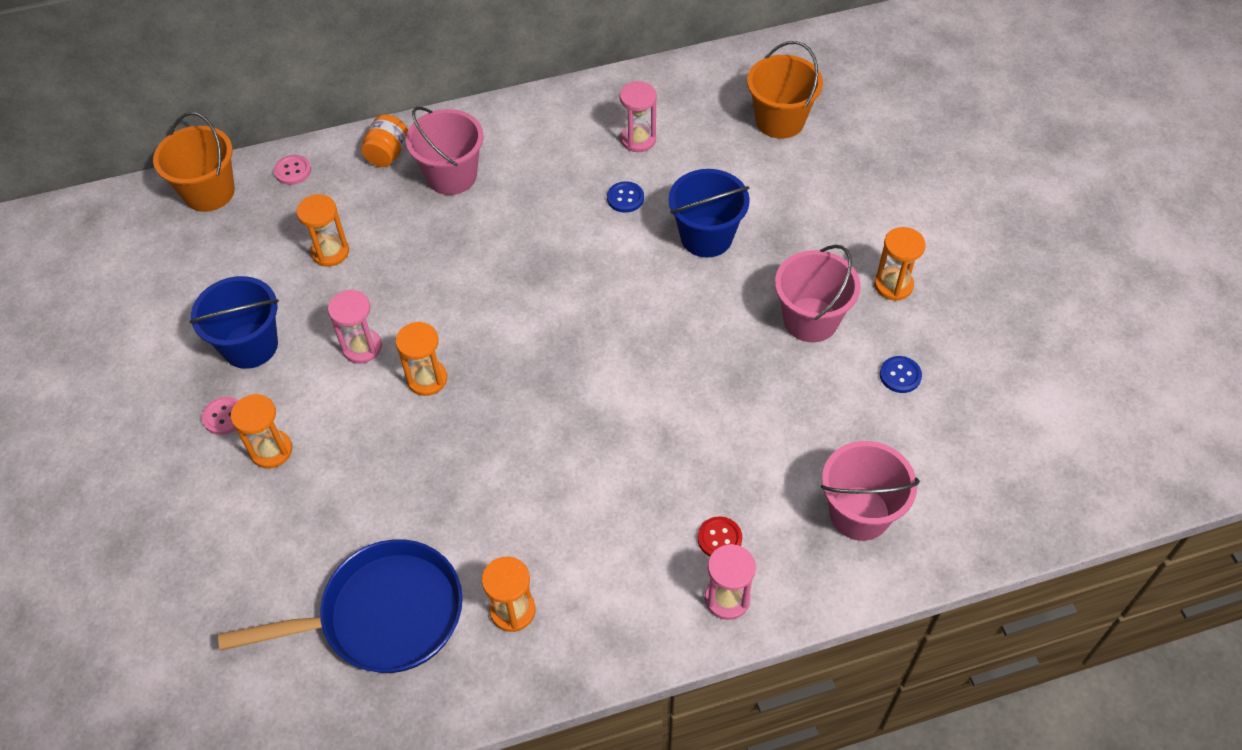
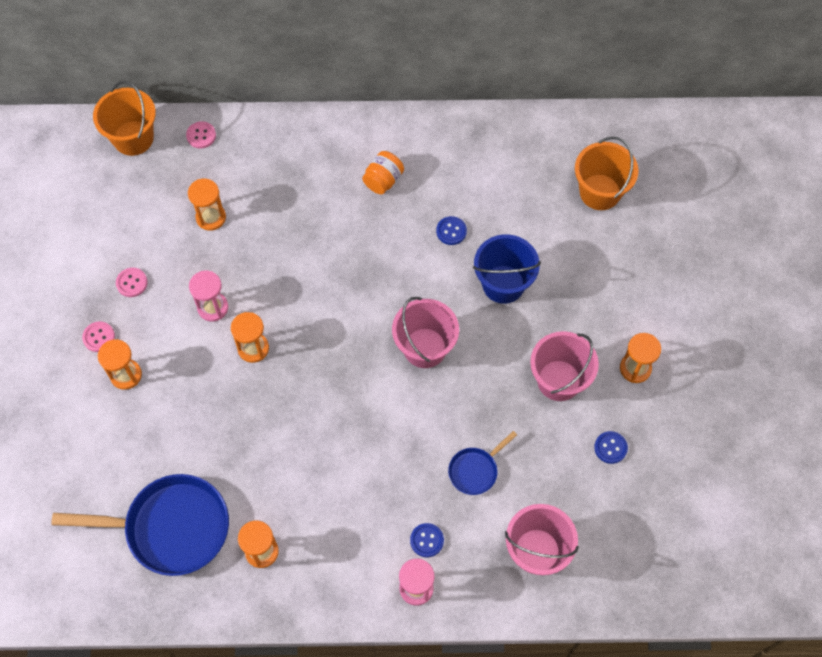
camera: 15 degrees right, 10 degrees up
(250, 345) = (132, 283): blue bucket -> pink button
(387, 153) = (278, 139): orange jar -> orange jar (383, 180)
(451, 176) = (322, 173): pink bucket -> pink bucket (425, 348)
(638, 139) = (479, 179): pink hourglass -> none
(719, 538) = (426, 540): red button -> blue button
(749, 443) = (475, 470): none -> blue pan

